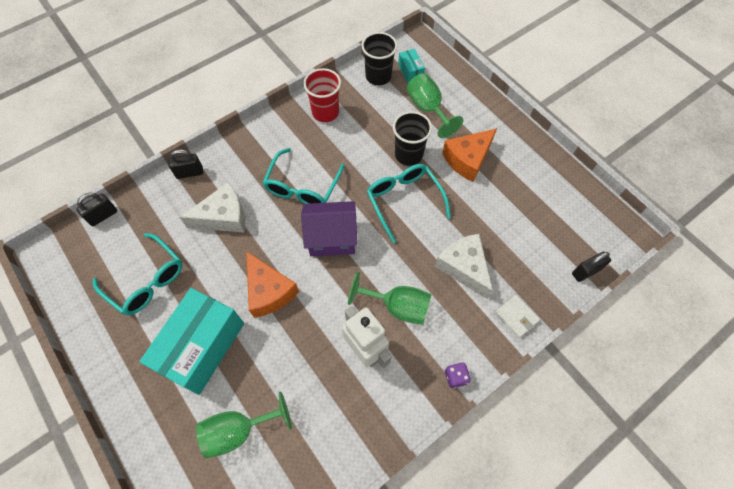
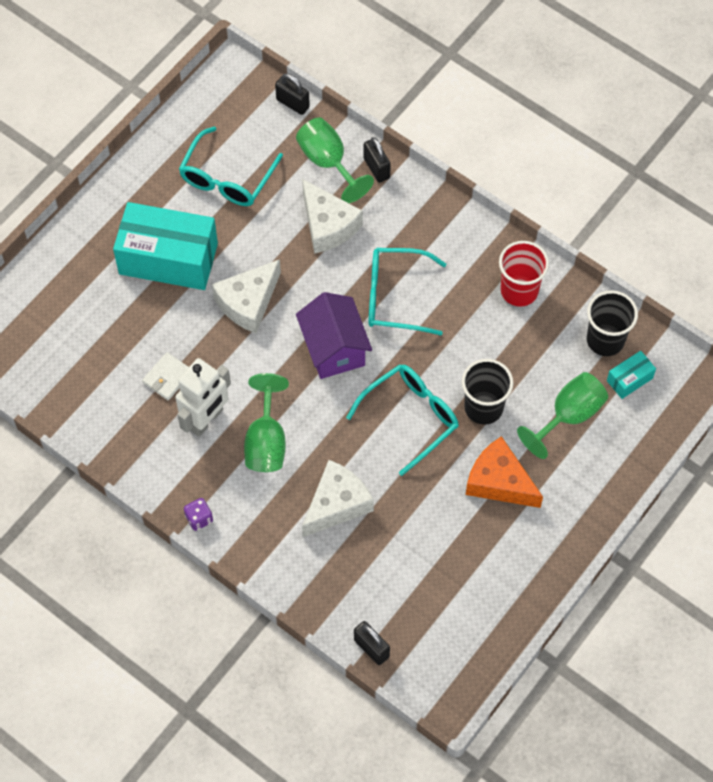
camera: 75 degrees right, 0 degrees up
(238, 430) = (93, 322): green goblet -> green goblet (328, 162)
(269, 291) = (248, 302): orange cheese -> white cheese
(516, 317) = (288, 573): white wallet -> white wallet (167, 377)

